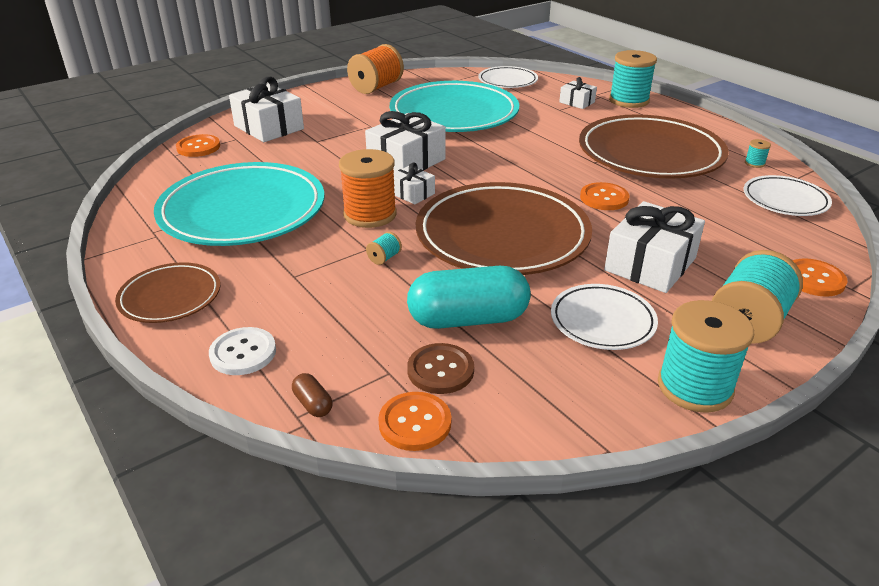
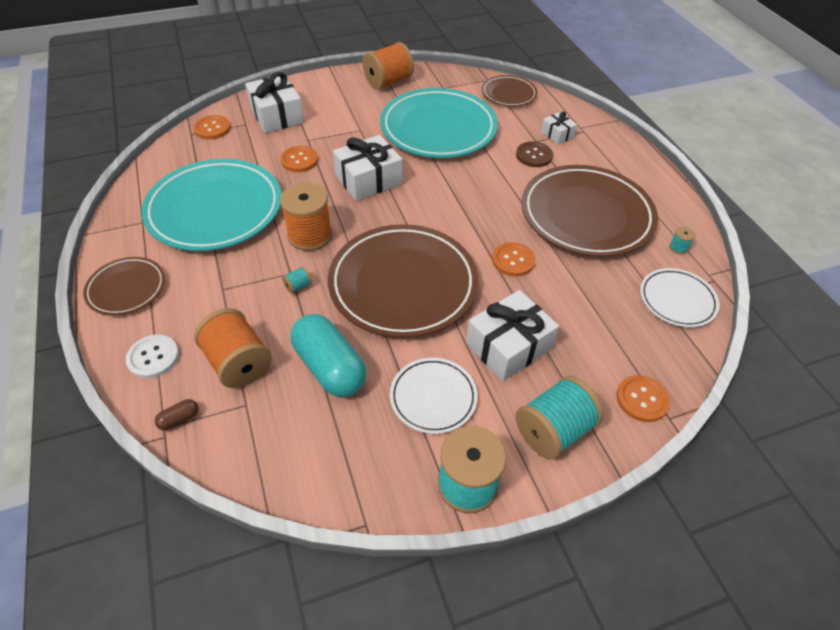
camera: 15 degrees right, 15 degrees up
(313, 404) = (179, 419): brown capsule -> brown capsule turned 75 degrees clockwise
(355, 336) = (238, 363): none -> orange spool
(412, 193) = (355, 219): white gift -> none
(415, 423) = (240, 457): orange button -> orange button (299, 160)
(440, 370) = (283, 413): brown button -> brown button (534, 155)
(468, 319) = (330, 367): turquoise capsule -> turquoise capsule turned 45 degrees clockwise
(507, 81) = (508, 94): white plate -> brown plate
(629, 100) = (607, 141): turquoise spool -> none

